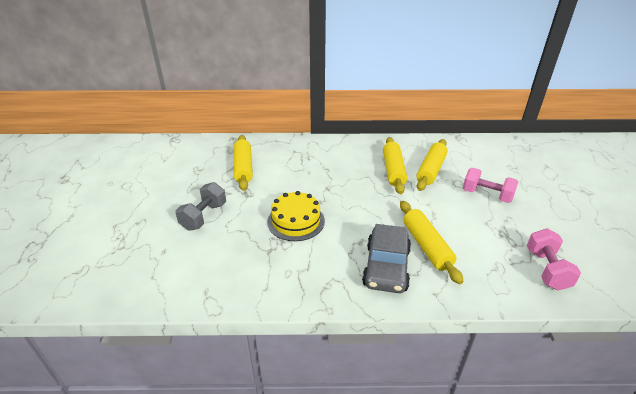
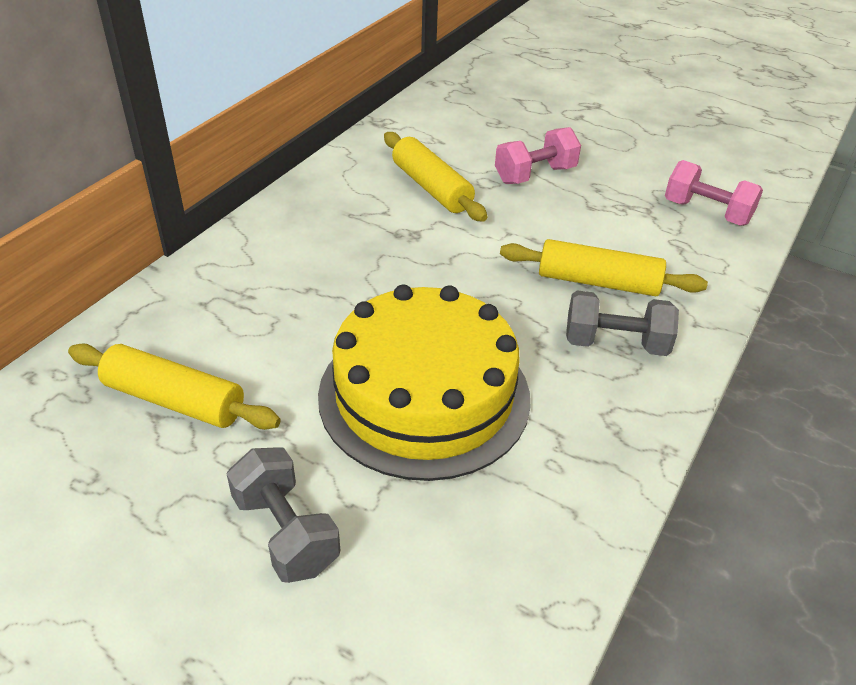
camera: 60 degrees left, 5 degrees up
(296, 221) = (424, 395): yellow cake -> yellow cake, size x1.72
(386, 267) = (615, 343): grey car -> grey dumbbell
(393, 170) = (394, 221): yellow rolling pin -> none

